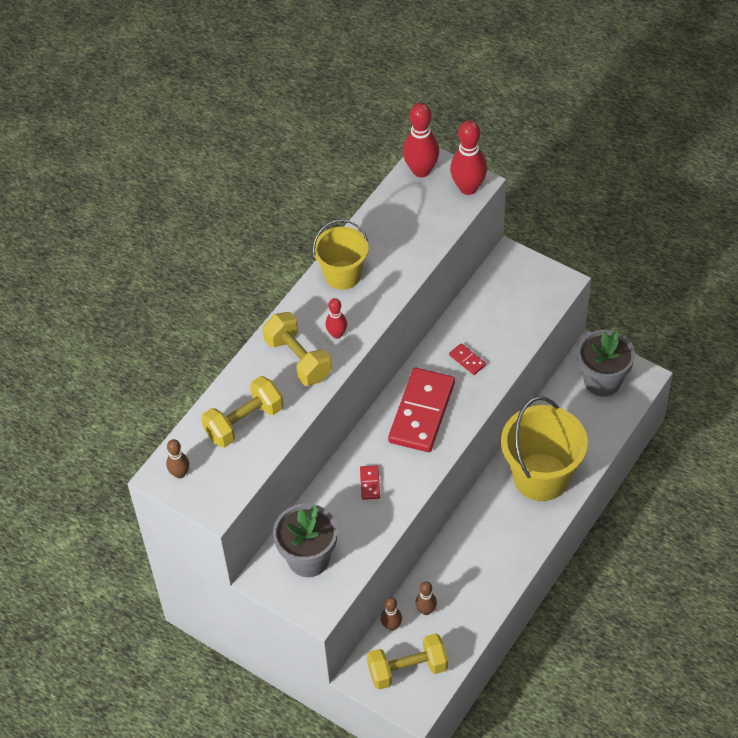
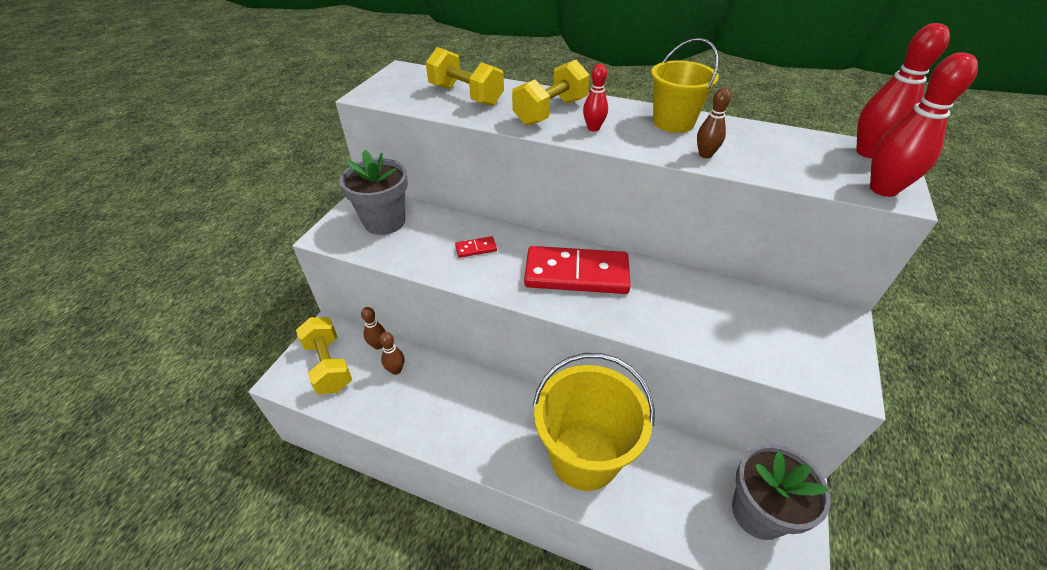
camera: 75 degrees right, 10 degrees down
(180, 473) = (405, 76): brown bowling pin -> brown bowling pin (705, 155)
(467, 360) = (665, 302): red domino -> none

